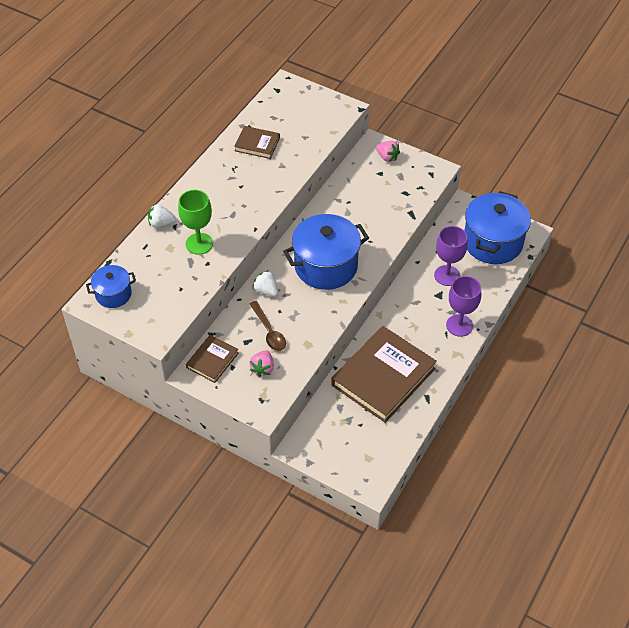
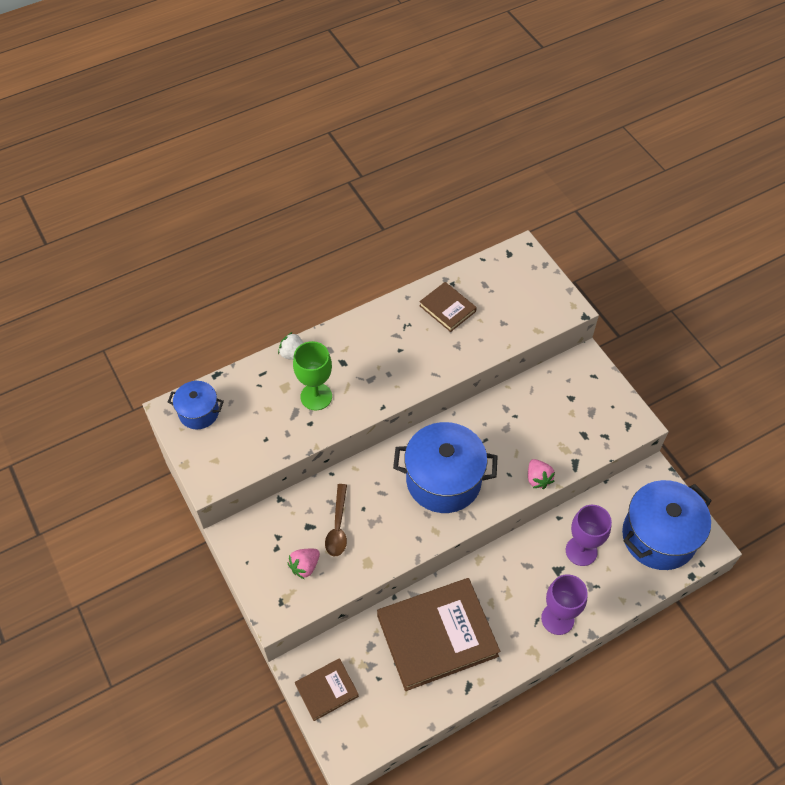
camera: 30 degrees right, 5 degrees up
(212, 360) = (262, 530): brown book -> brown book (326, 690)
(266, 290) = (365, 478): white strawberry -> none
(387, 157) = (591, 382): pink strawberry -> pink strawberry (538, 479)

